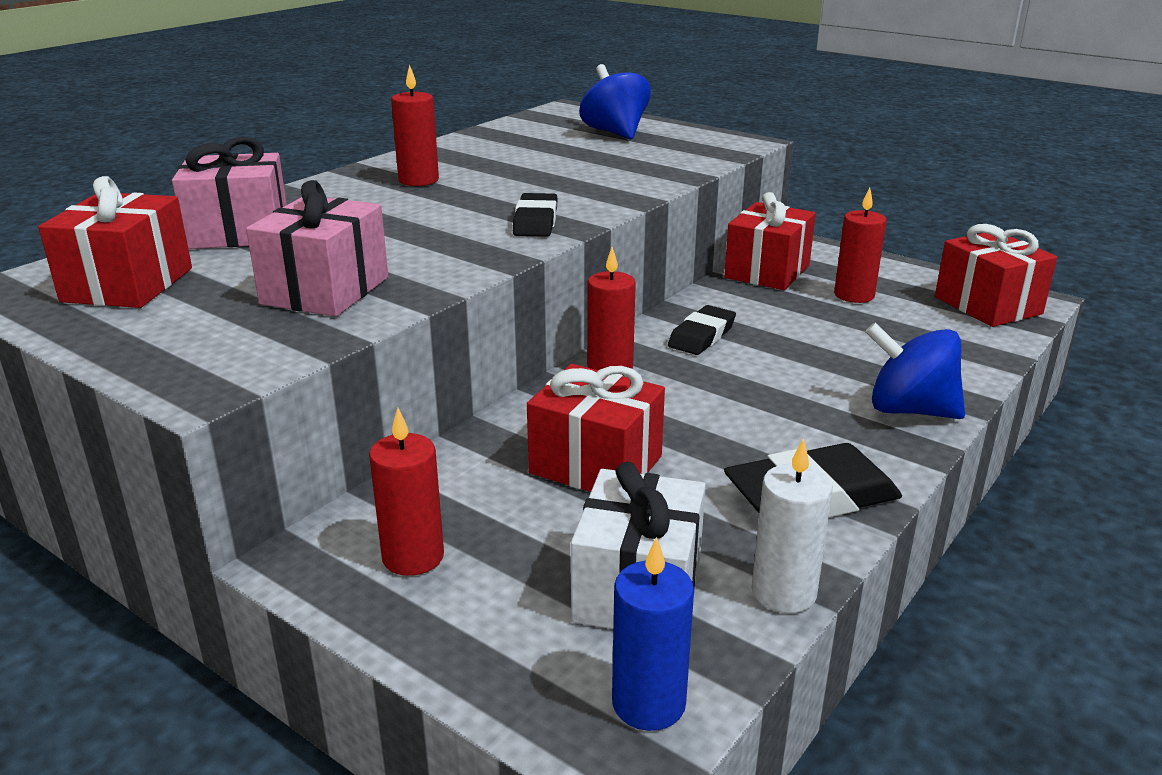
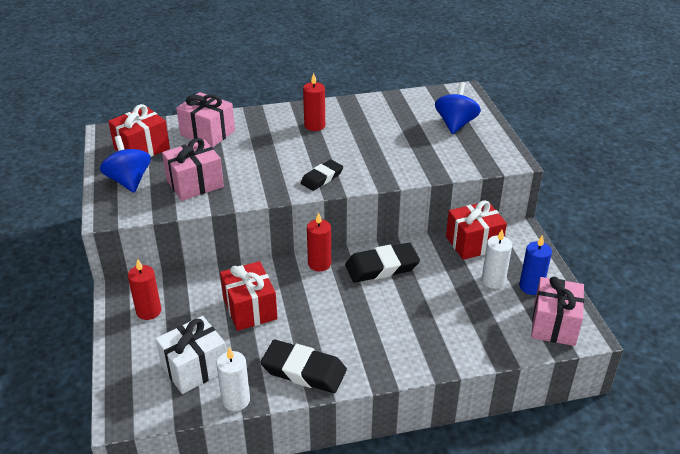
camera: 40 degrees right, 10 degrees up
(648, 703) = (146, 407): blue candle -> blue candle (531, 287)
(702, 336) = (382, 267): black eraser -> black eraser, size x1.57
(854, 295) = (493, 281): red candle -> white candle
(909, 410) = (408, 358): blue spinning top -> blue spinning top (129, 181)
(987, 305) = (554, 324): red gift -> pink gift

